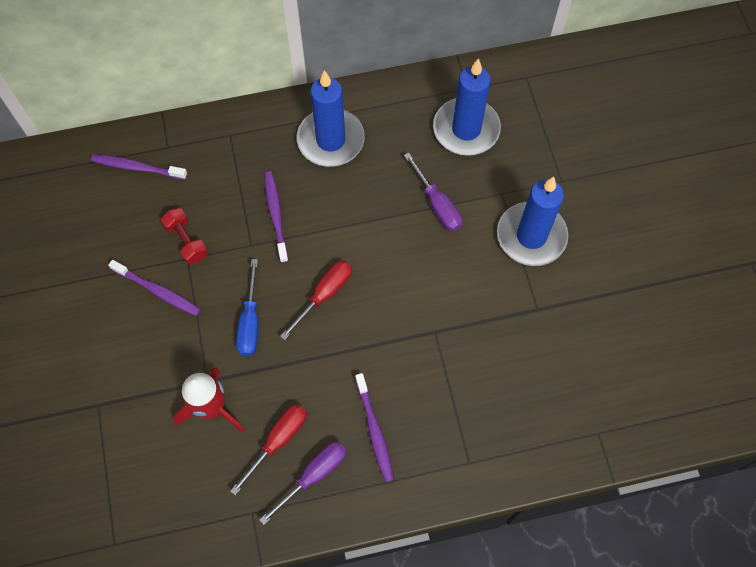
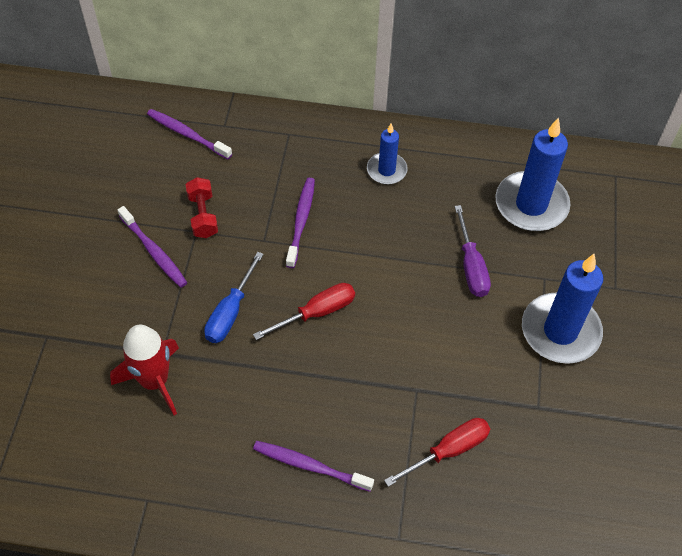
camera: 20 degrees right, 10 degrees down
(278, 441) = (206, 438): red screwdriver -> red screwdriver (448, 450)
(314, 475) = (227, 487): purple screwdriver -> none
(330, 140) = (386, 170): blue candle -> blue candle, size x0.56
(374, 430) = (310, 466): purple toothbrush -> purple toothbrush turned 105 degrees clockwise

